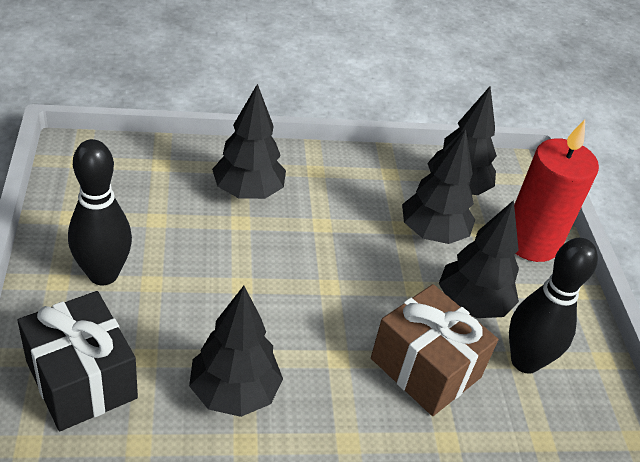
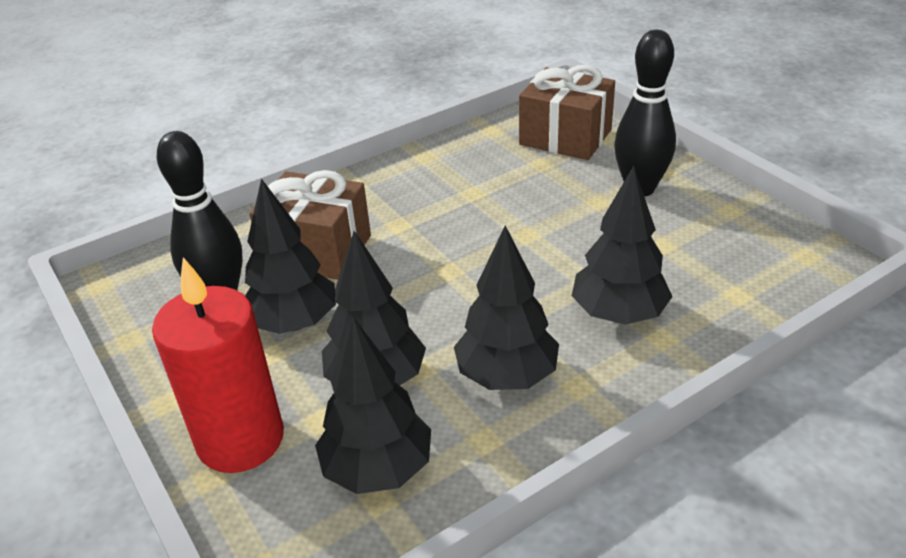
camera: 160 degrees right, 5 degrees down
(81, 380) = (565, 137): black gift -> brown gift
(234, 393) = (459, 173): black tree -> black tree (507, 376)

